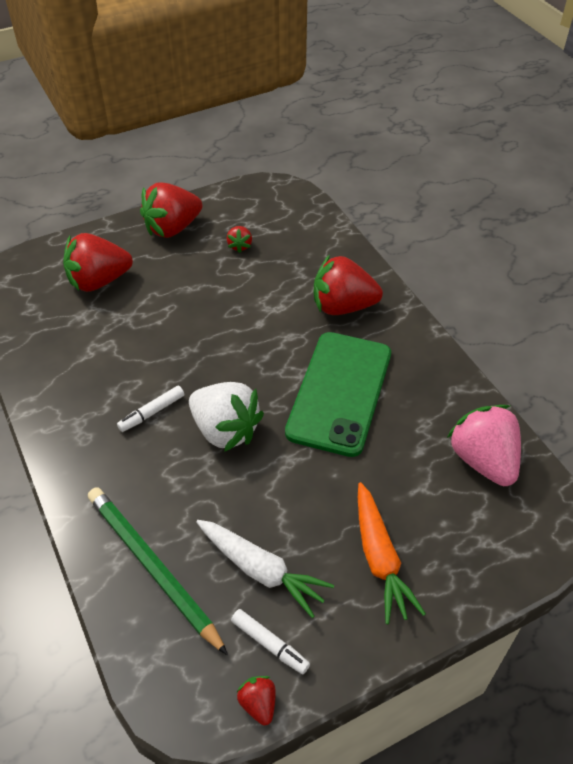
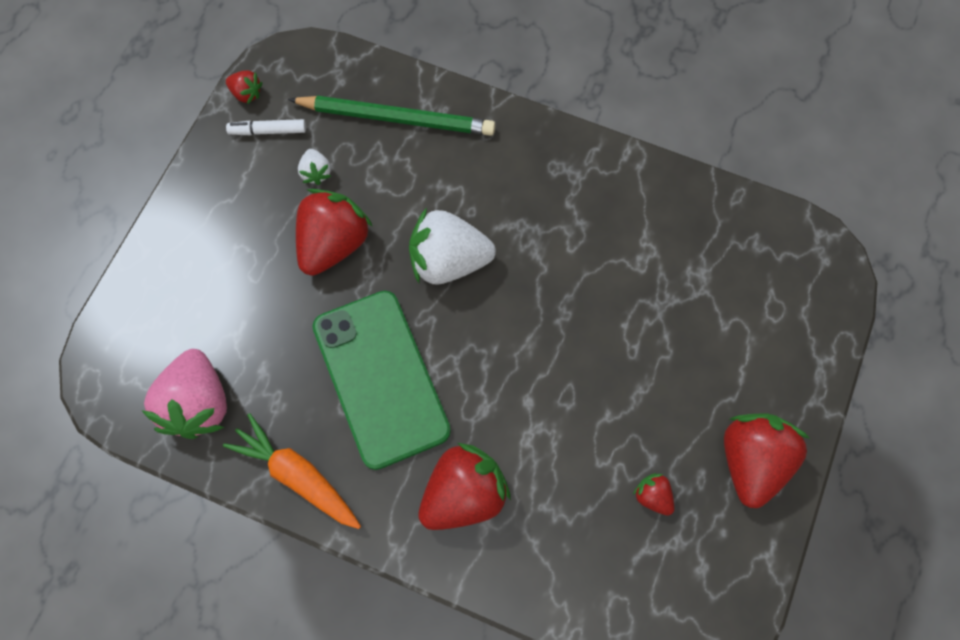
camera: 140 degrees right, 20 degrees up
(99, 281) = (736, 326): red strawberry -> red strawberry (333, 244)
(152, 412) = (526, 229): white marker -> none
(261, 570) = (316, 173): white carrot -> white strawberry
(380, 558) = (232, 246): orange carrot -> orange carrot (297, 476)
(483, 460) = (198, 404): pink strawberry -> pink strawberry turned 60 degrees clockwise

